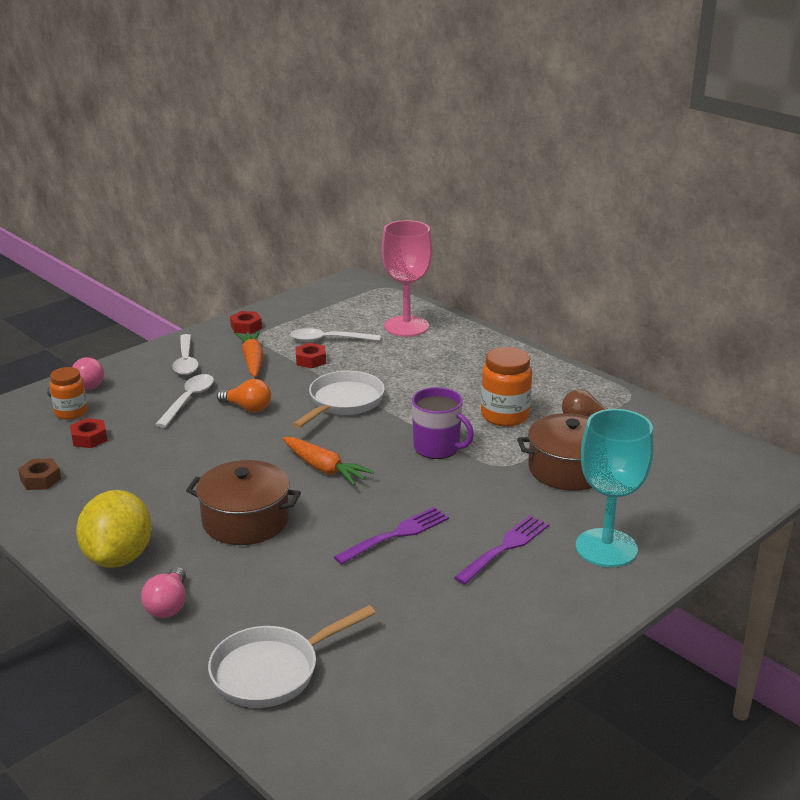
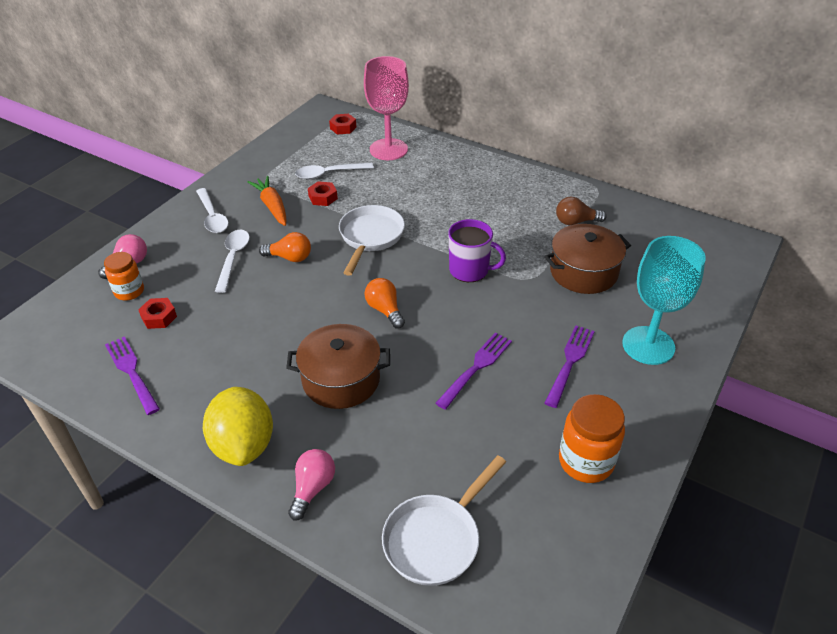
camera: 15 degrees left, 15 degrees up
(40, 479) = (132, 372): brown nut -> purple fork
(168, 605) = (312, 488): pink light bulb -> pink light bulb turned 150 degrees counterclockwise
(246, 327) = (251, 171): red nut -> red nut (343, 127)
(324, 469) = (385, 310): orange carrot -> orange light bulb
(505, 416) = (509, 227): orange jar -> orange jar (586, 461)

